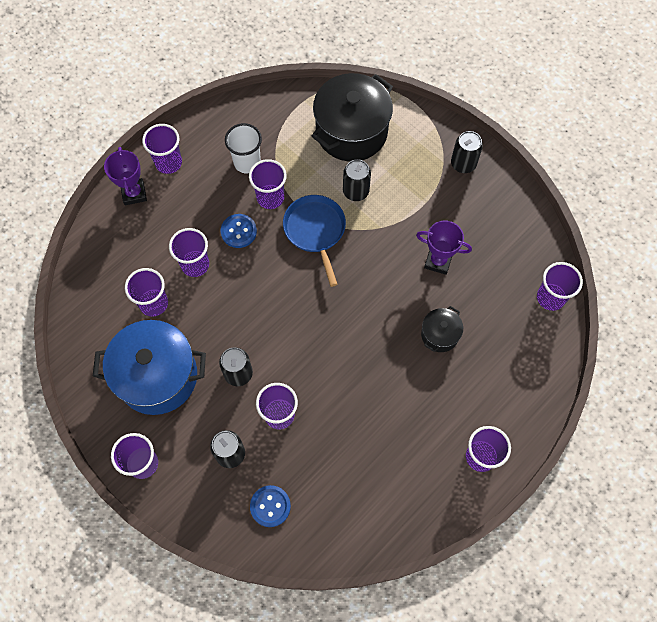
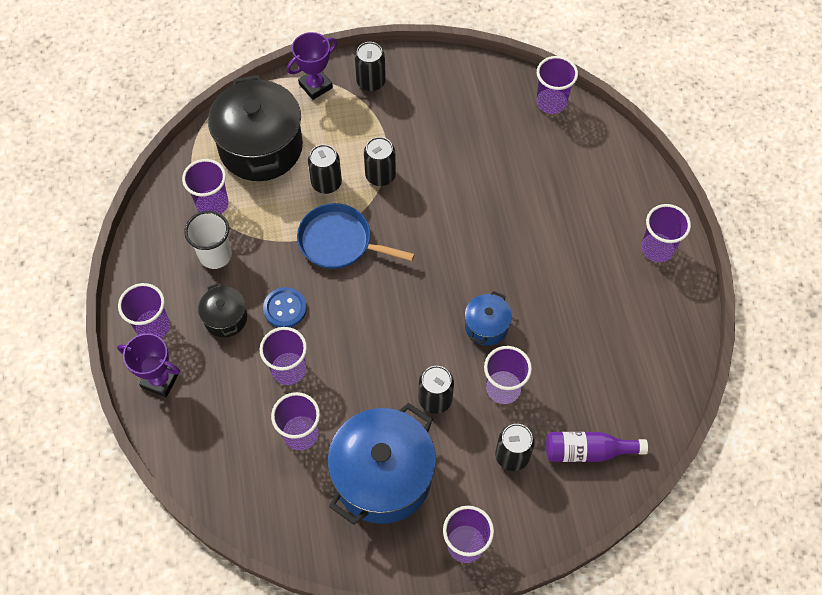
camera: 55 degrees left, 5 degrees down
(270, 197) = (271, 258): purple cup -> purple cup (212, 204)
(270, 506) = (588, 451): blue button -> purple bottle
(321, 372) = (486, 326): none -> blue pot
(389, 221) = (380, 175): none -> black can
(438, 261) = (451, 163): purple trophy -> purple trophy (315, 86)
(439, 335) = (522, 207): black pot -> black pot (225, 318)

